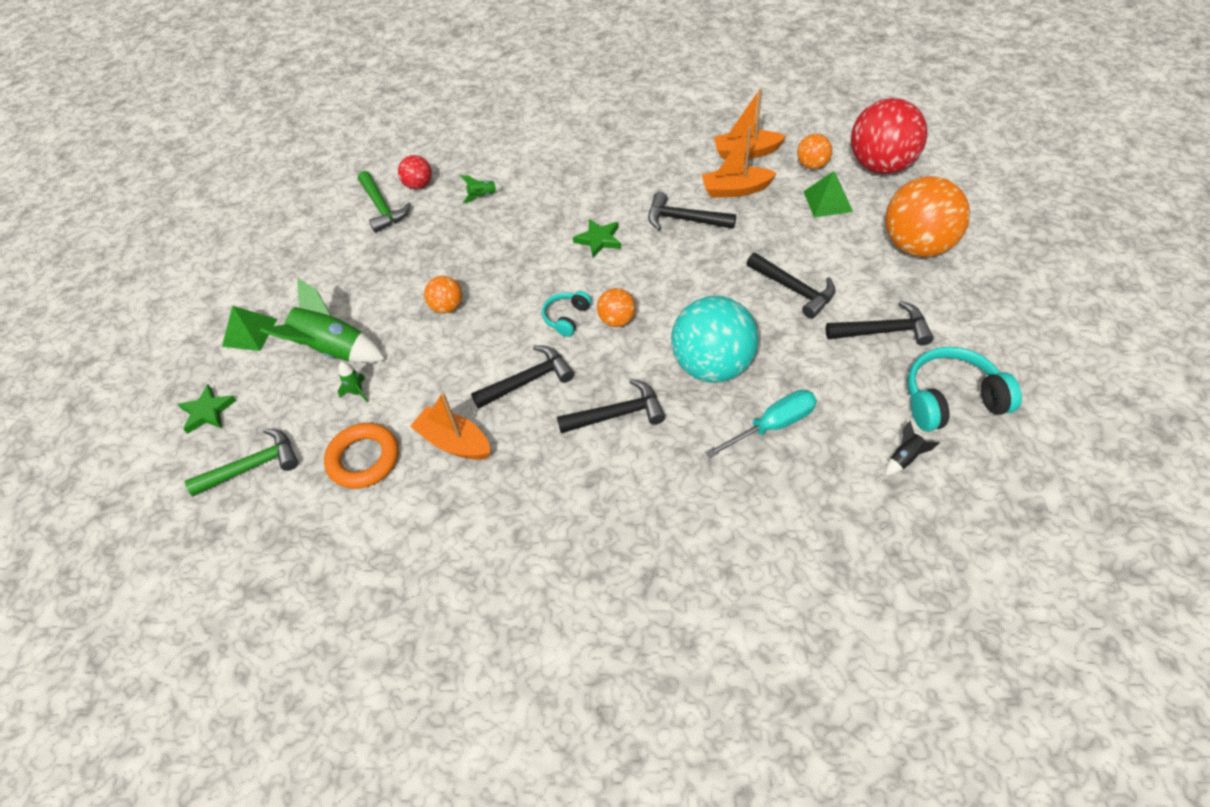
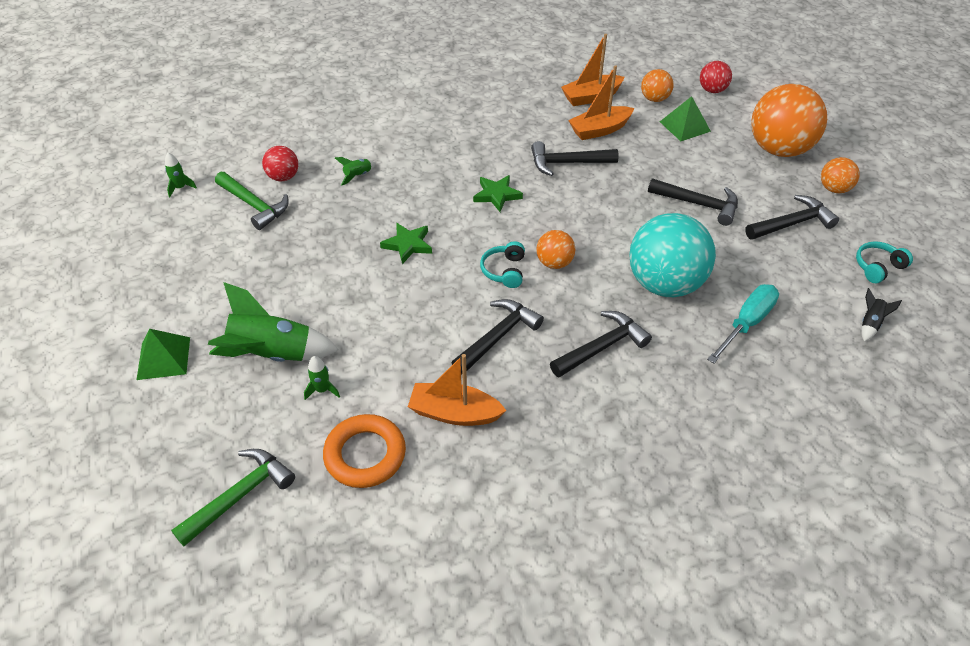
camera: 25 degrees left, 5 degrees down
(207, 411) = (154, 452): green star -> green star (408, 245)
(331, 179) = (180, 188): none -> green rocket
(447, 307) = (376, 286): orange ball -> orange ball (834, 189)
(881, 165) = (712, 90): red ball -> red ball, size x0.48
(951, 399) = (878, 267): turquoise headphones -> turquoise headphones, size x0.55

